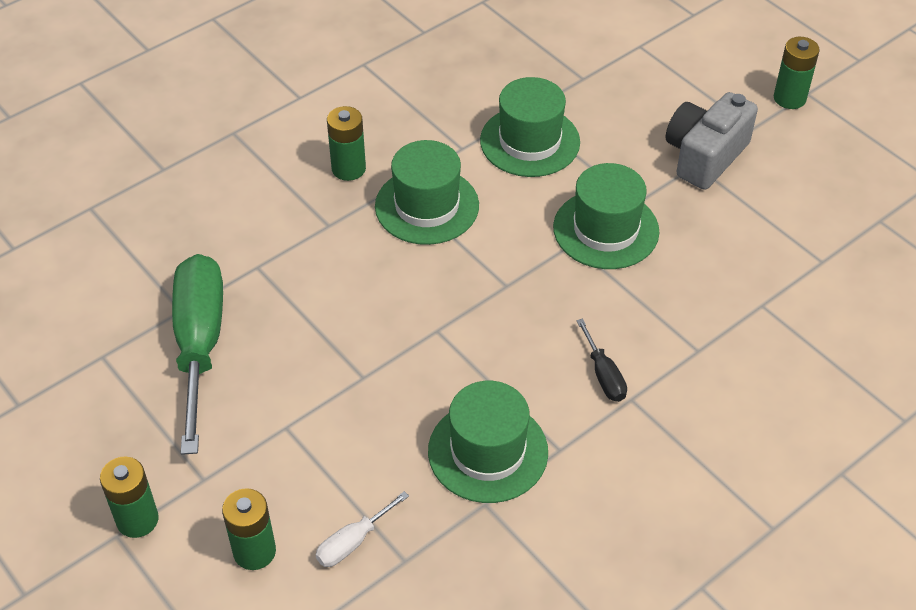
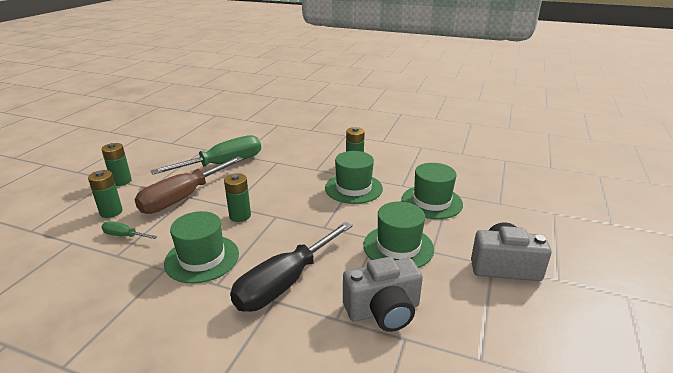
camera: 60 degrees right, 20 degrees down
(283, 435) = (183, 198): none -> brown screwdriver
(353, 542) = (124, 236): white screwdriver -> green screwdriver
(603, 375) = (285, 283): black screwdriver -> black screwdriver, size x2.28
(711, 302) = (383, 310): none -> grey camera
(789, 98) = (610, 288): green battery -> green battery (240, 216)

